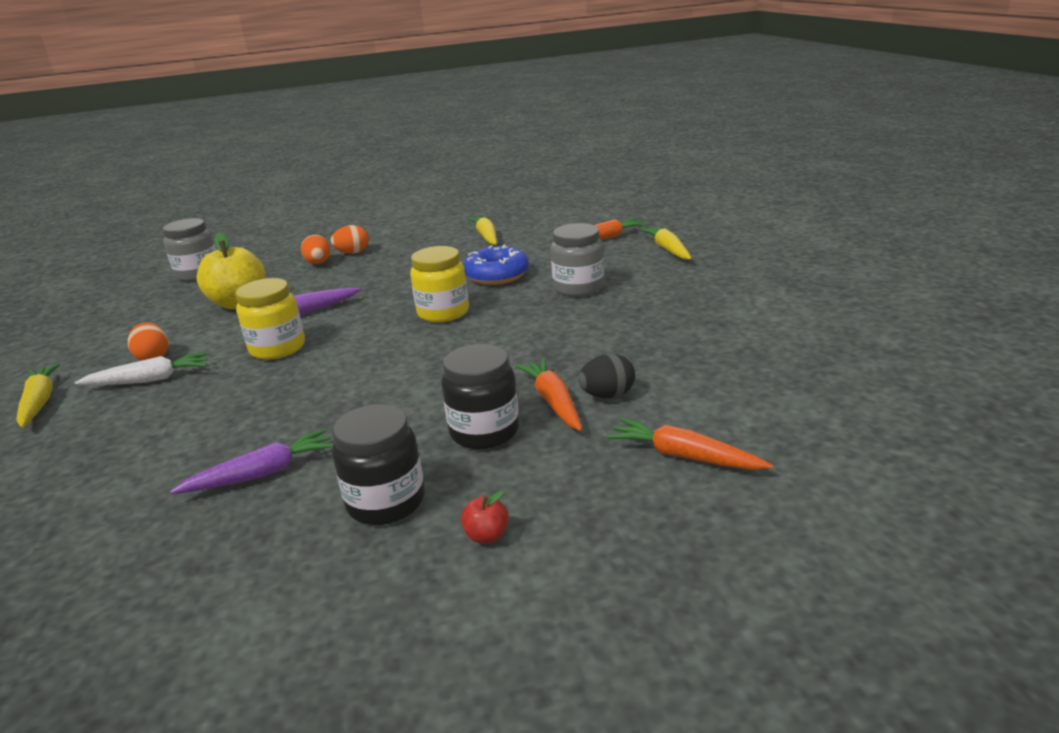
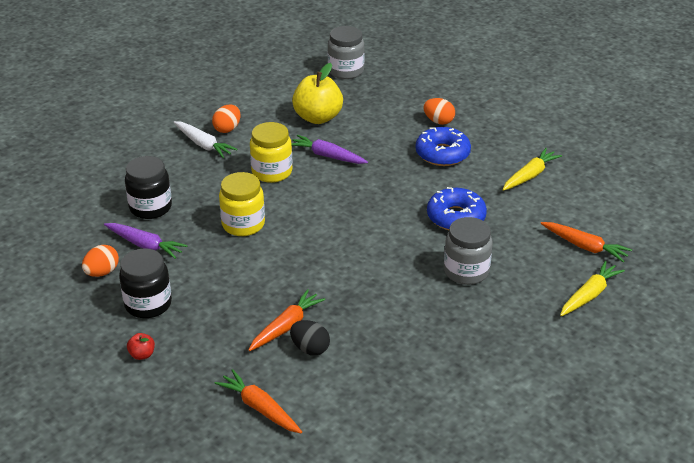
camera: 55 degrees right, 10 degrees up
(40, 402) = (157, 121): yellow carrot -> none
(318, 263) = (406, 115): orange egg -> orange egg (102, 272)
(400, 261) = (442, 154): none -> blue donut
(443, 312) = (372, 220): yellow jar -> yellow jar (243, 224)
(484, 431) = (234, 311): black jar -> black jar (150, 207)
(684, 456) = (259, 408): orange carrot -> orange carrot turned 45 degrees counterclockwise

